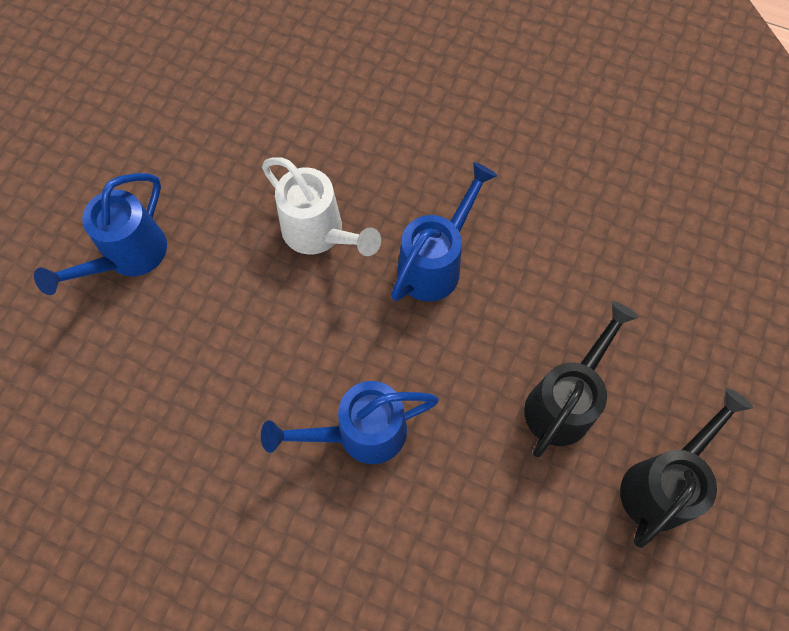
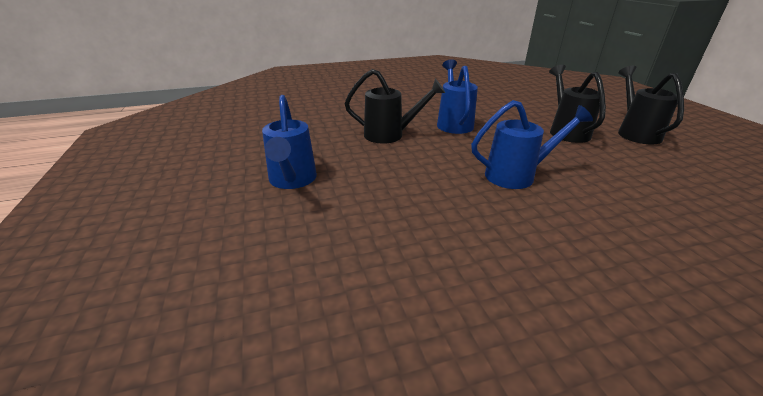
camera: 40 degrees left, 35 degrees down
(319, 234) = (390, 135): white watering can -> black watering can
(360, 433) = (517, 175): blue watering can -> blue watering can turned 135 degrees counterclockwise

